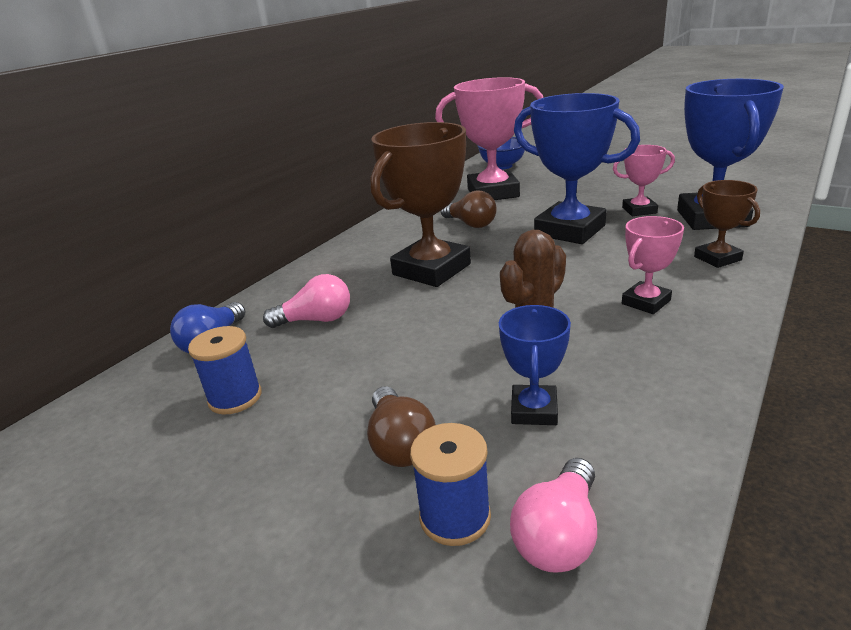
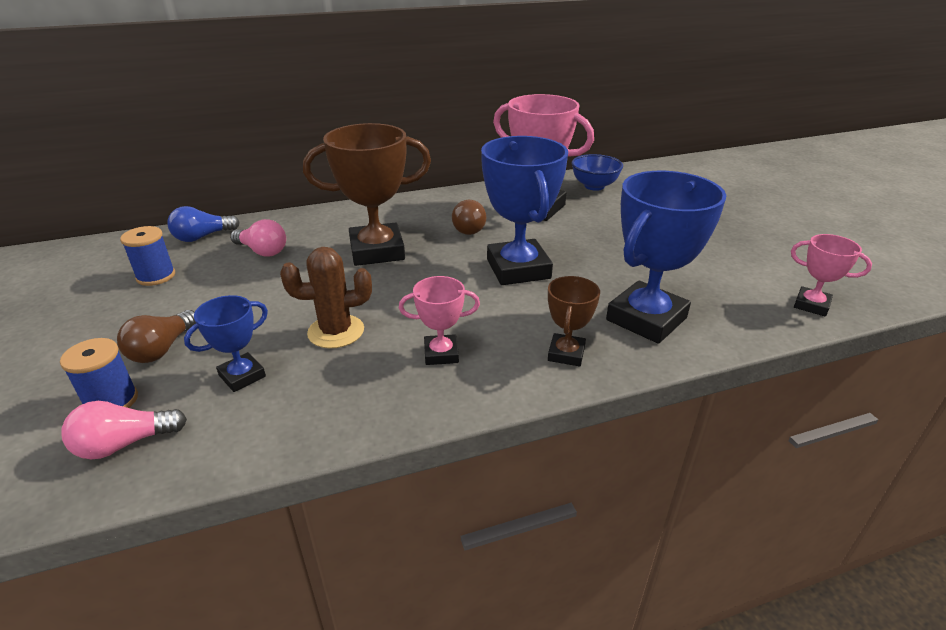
camera: 35 degrees right, 5 degrees up
(639, 210) = (606, 280): pink trophy -> pink trophy (811, 305)

